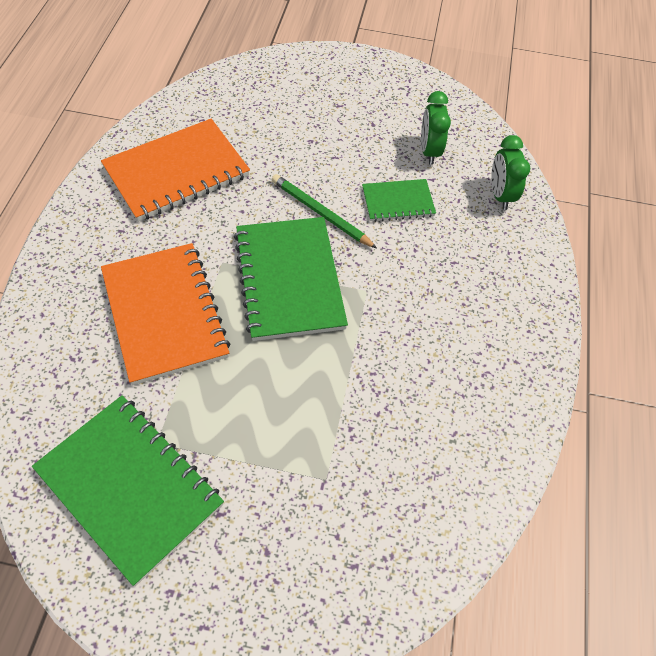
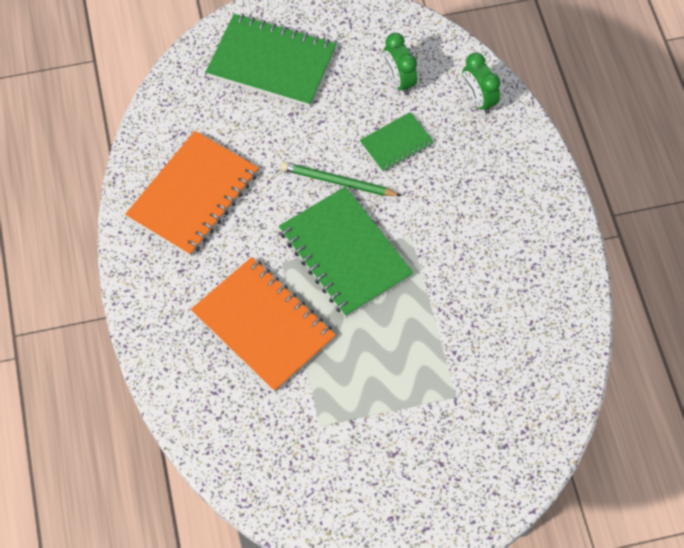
camera: 20 degrees left, 5 degrees up
(130, 487) = (320, 464): green notebook -> green notebook (271, 62)

